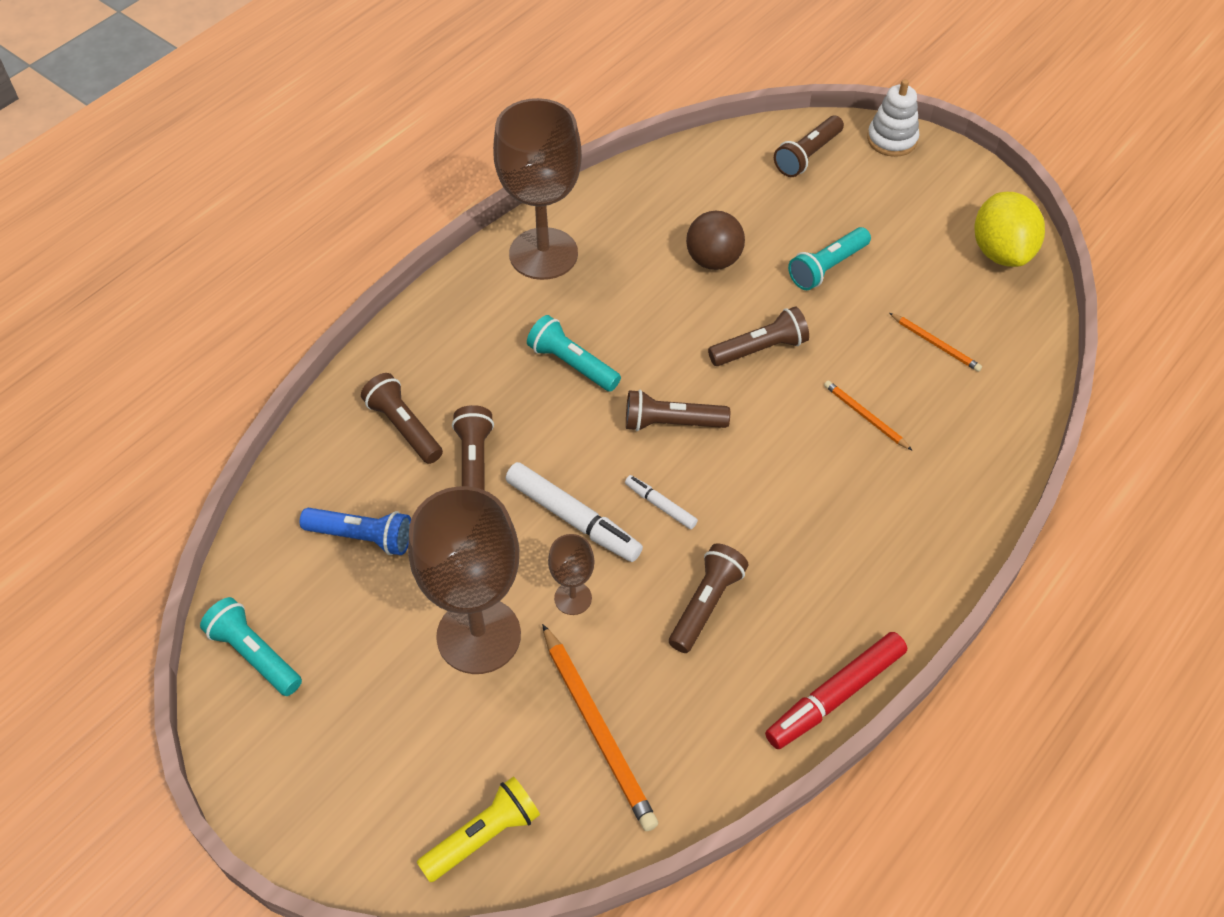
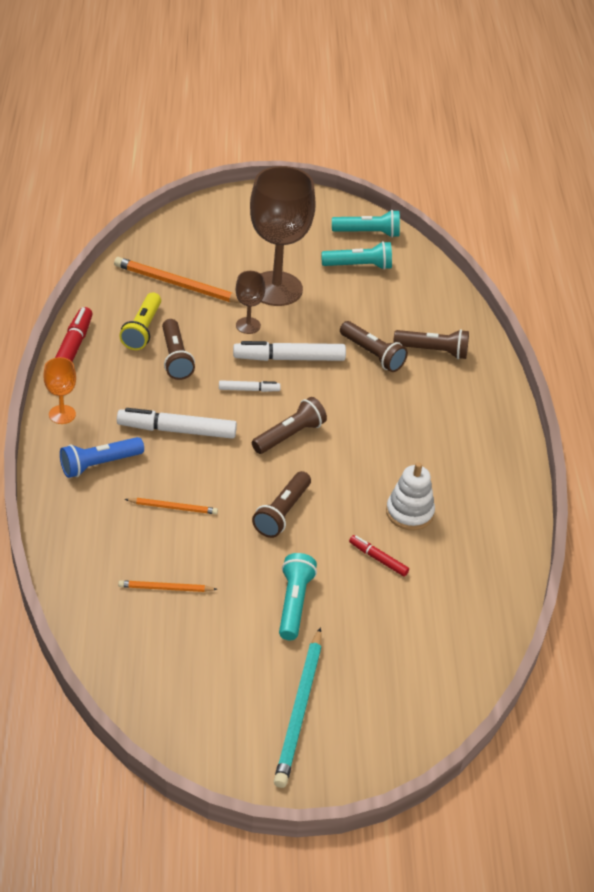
camera: 135 degrees right, 10 degrees down
(362, 537) = (384, 295): blue flashlight -> blue flashlight (99, 464)
(483, 836) = (189, 229): yellow flashlight -> yellow flashlight (142, 330)
(543, 254) = (491, 494): brown goblet -> none
(572, 364) = (386, 435): turquoise flashlight -> turquoise flashlight (359, 266)
(713, 260) = (378, 559): brown ball -> red marker
(788, 502) = (177, 430): none -> white marker
(807, 156) = (404, 701): brown flashlight -> none
(892, 139) = (353, 768): white stacking toy -> white stacking toy (409, 512)
(898, 193) = (299, 710): none -> turquoise pencil
(907, 605) = (62, 414): none -> orange goblet
(1001, 252) = (172, 704): yellow lemon -> none

